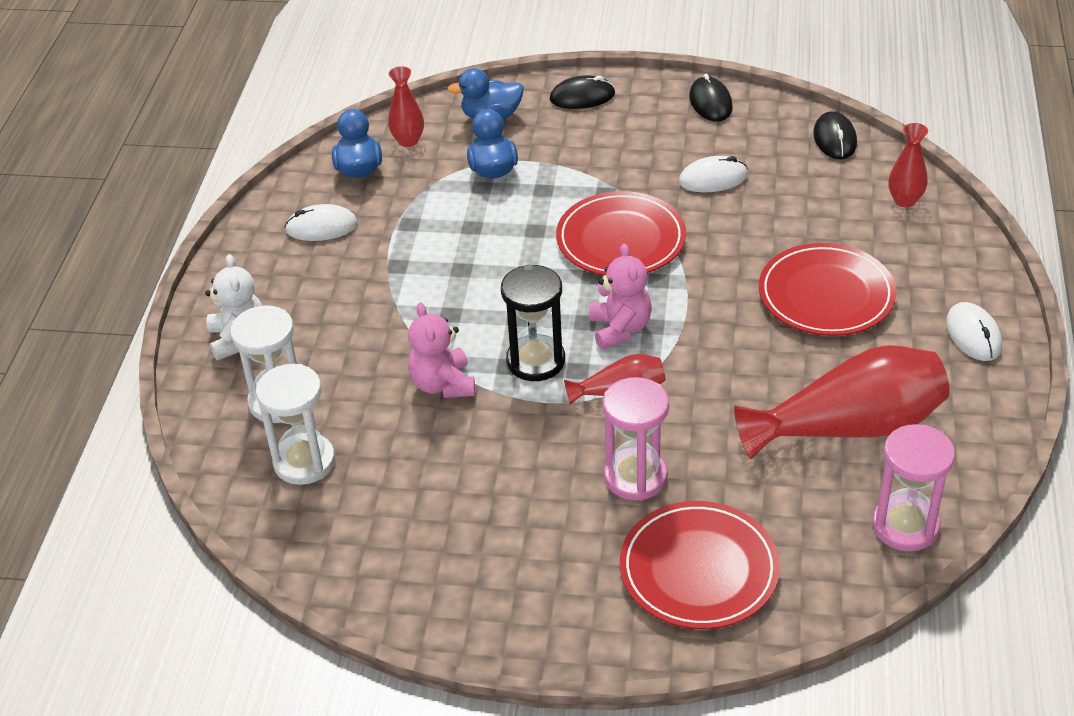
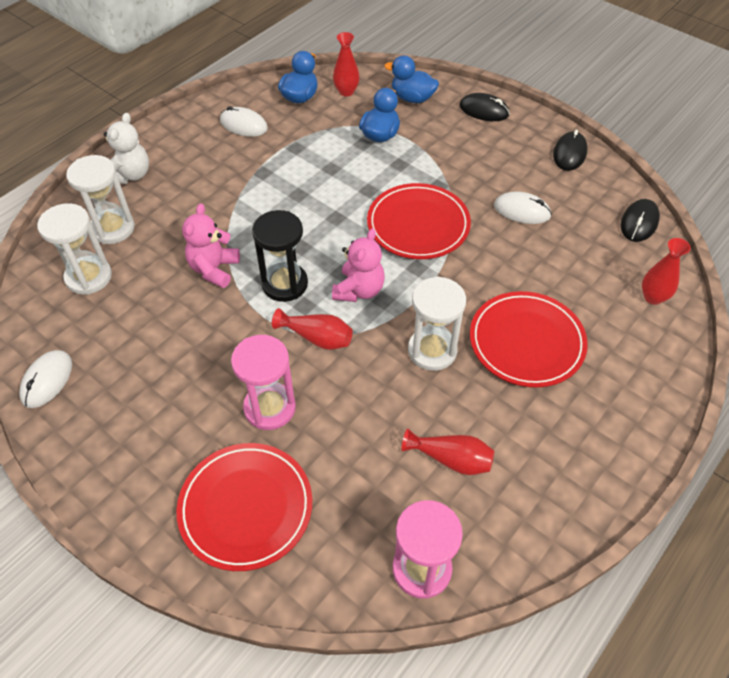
camera: 30 degrees right, 10 degrees up
(745, 346) = (432, 350): none -> white hourglass
(849, 427) = (451, 459): red vase -> red vase, size x0.50
(973, 335) = (614, 437): white mouse -> white mouse (47, 380)

